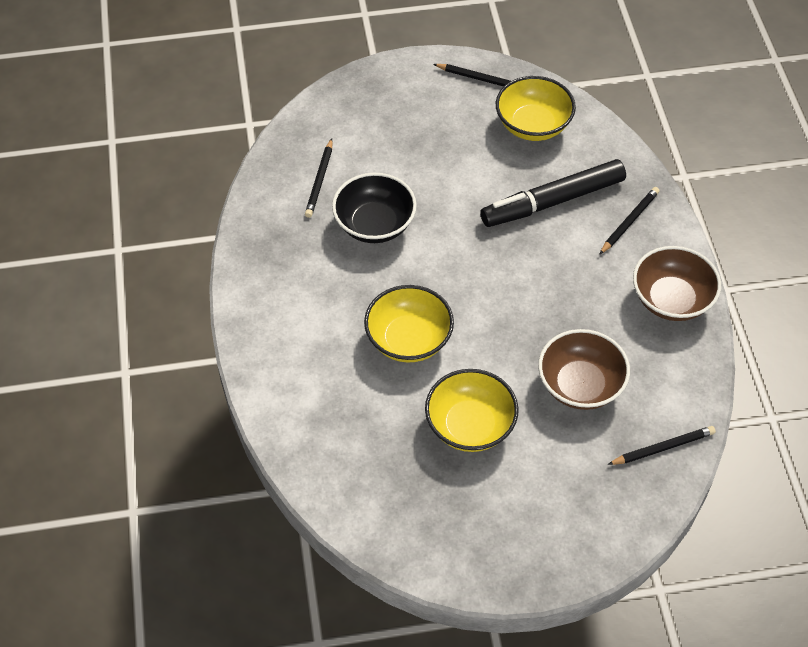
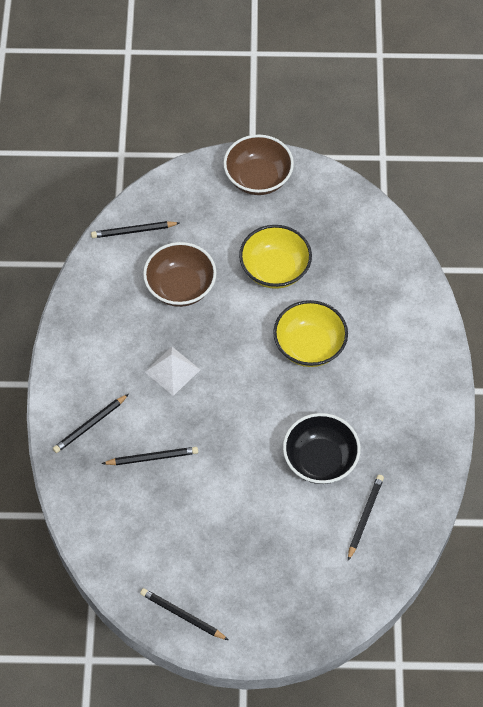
camera: 170 degrees left, 5 degrees up
(533, 125) = (145, 547): yellow bowl -> none
(552, 201) = (152, 457): black marker -> black pencil
(559, 289) = (172, 370): none -> white pyramid
(671, 300) = (81, 346): brown bowl -> brown bowl (258, 178)

